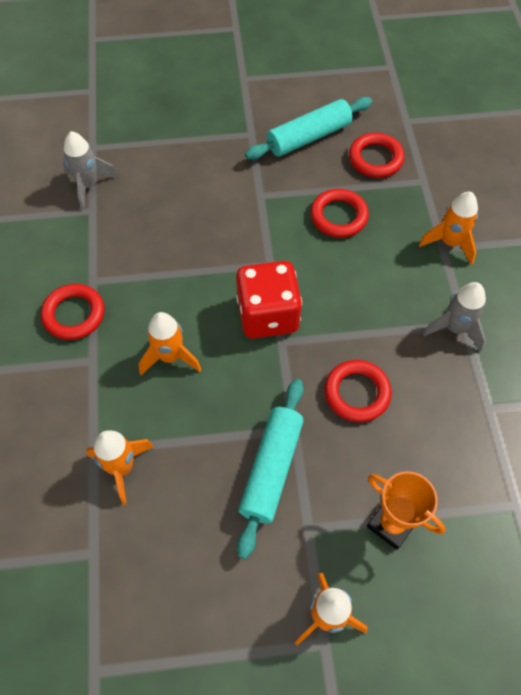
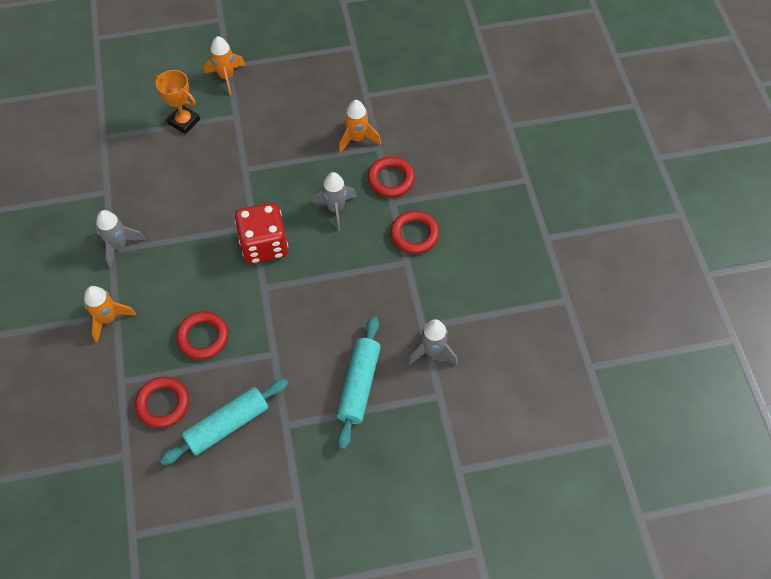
camera: 175 degrees right, 0 degrees up
(170, 357) = (336, 209): orange rocket -> grey rocket
(271, 469) = (259, 145): turquoise rolling pin -> turquoise rolling pin (359, 385)
(357, 393) = (199, 194): red ring -> red ring (391, 179)

